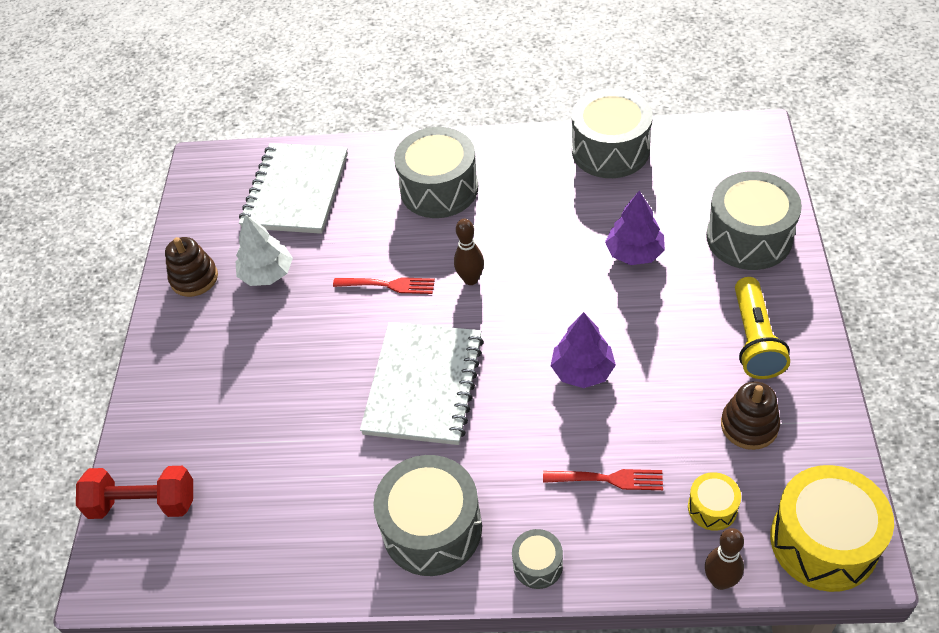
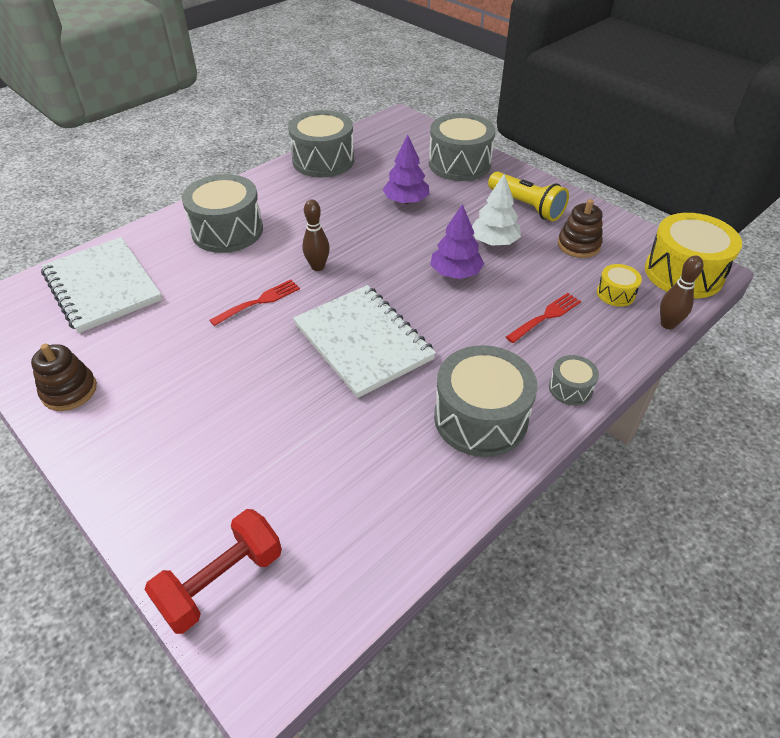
camera: 50 degrees left, 5 degrees down
(267, 274) = (141, 350): white tree -> white tree (494, 242)

